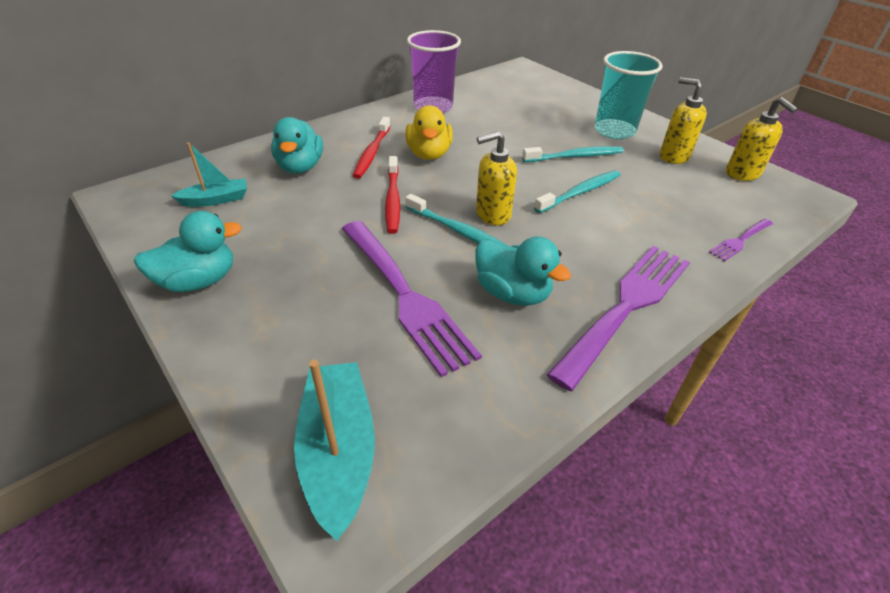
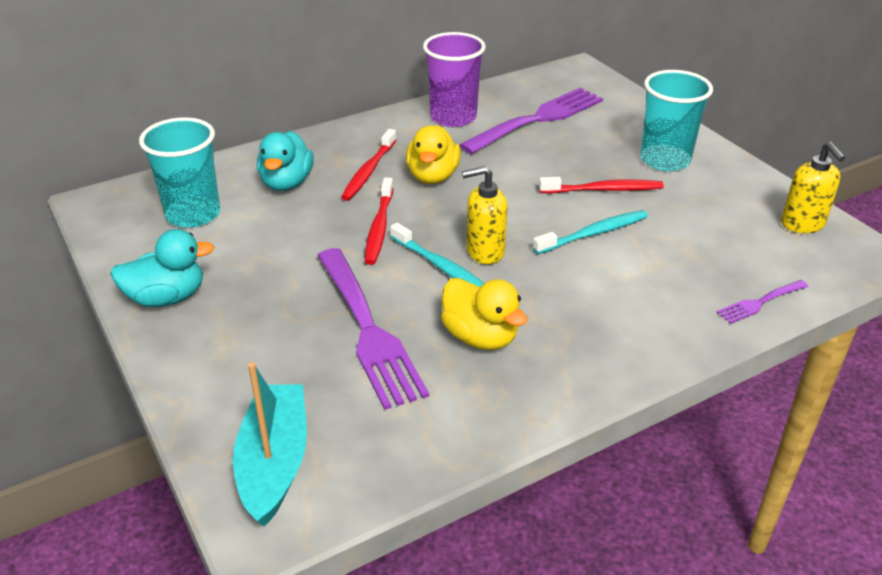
camera: 10 degrees right, 5 degrees down
(216, 200) = (193, 214): turquoise boat -> turquoise cup
(512, 293) = (480, 337): turquoise duck -> yellow duck
(575, 156) = (603, 190): turquoise toothbrush -> red toothbrush
(626, 307) = (598, 362): purple fork -> purple fork (538, 119)
(673, 156) = (725, 197): yellow soap dispenser -> none

